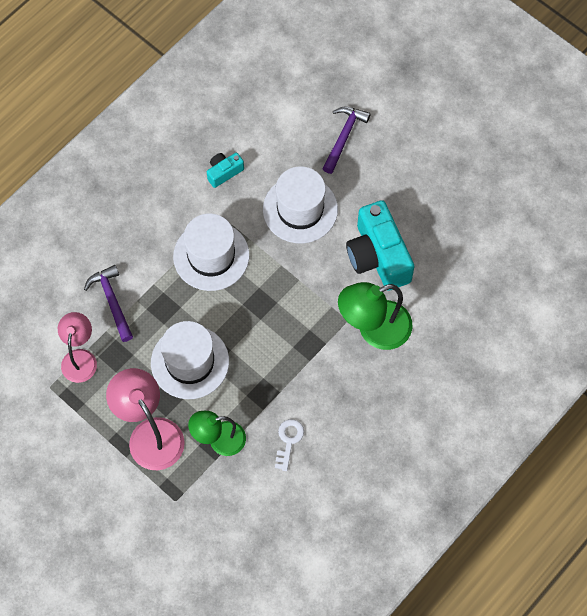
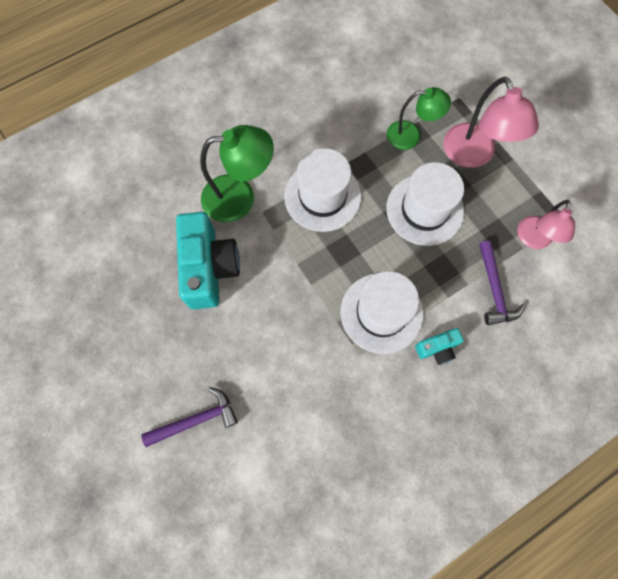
camera: 165 degrees left, 5 degrees up
(224, 172) = (345, 410): turquoise camera -> turquoise camera (437, 348)
(288, 440) = (348, 121): white key -> none
(300, 209) = (273, 341): white hat -> white hat (322, 196)
(343, 137) = (196, 419): purple hammer -> purple hammer turned 150 degrees counterclockwise

